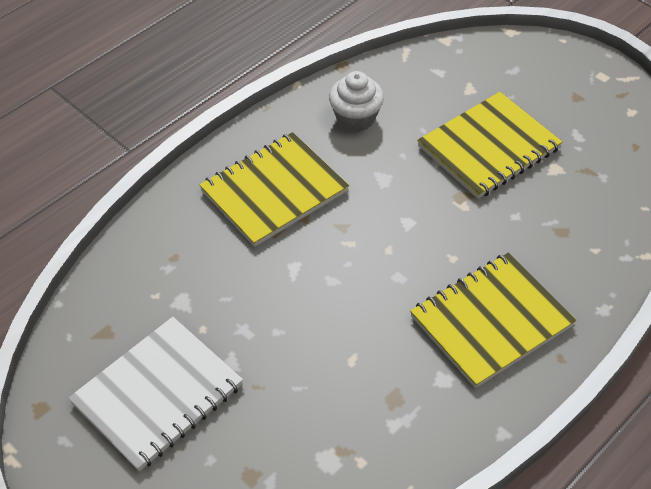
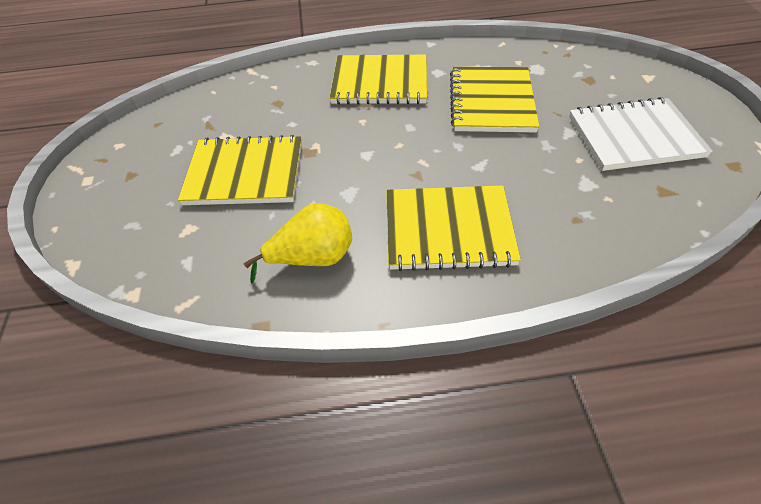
camera: 140 degrees left, 0 degrees up
(342, 362) = (491, 102): none -> yellow notebook
(355, 118) = (312, 258): white cupcake -> yellow pear

